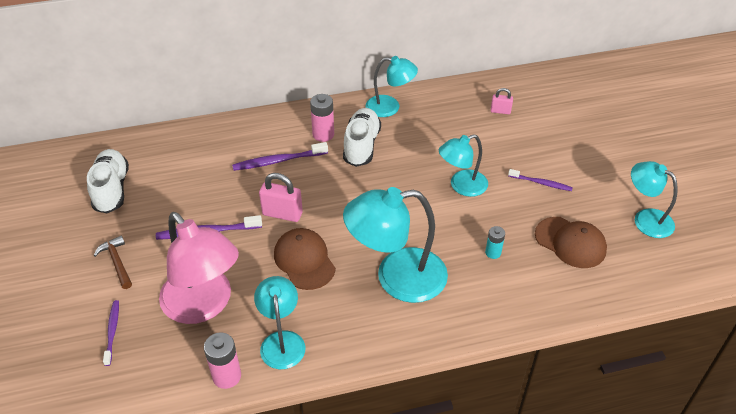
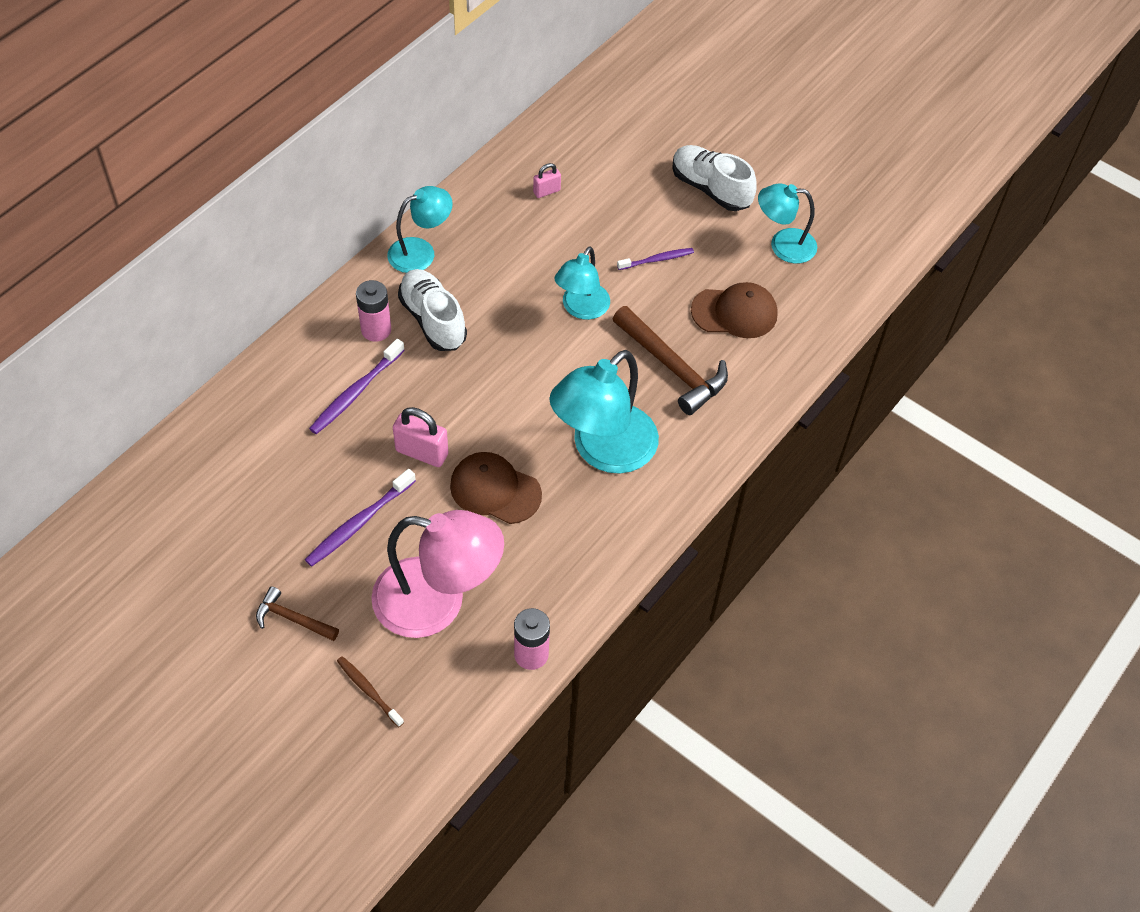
camera: 40 degrees left, 10 degrees up
(111, 189) = (191, 542): white shoe -> white shoe (710, 188)
(112, 331) = (368, 690): purple toothbrush -> brown toothbrush
(282, 214) = (422, 452): pink padlock -> pink padlock turned 45 degrees clockwise
(282, 341) = (551, 586): turquoise lamp -> none
(493, 253) = (672, 367): turquoise battery -> brown hammer

